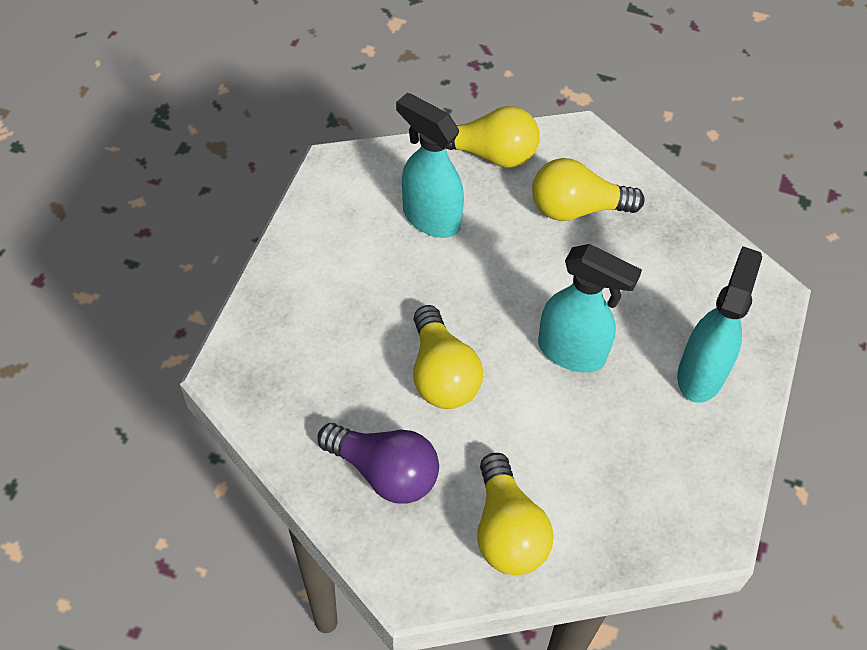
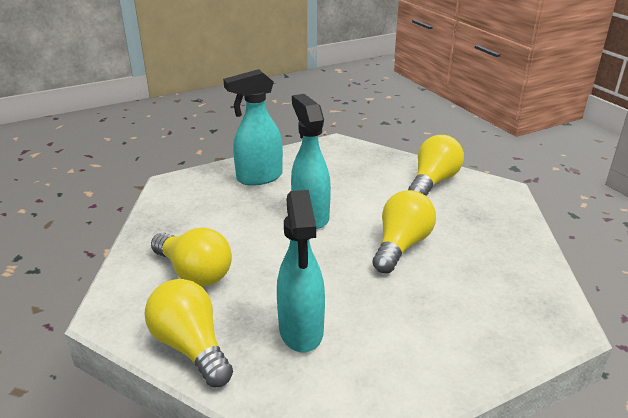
camera: 135 degrees left, 25 degrees down
(385, 472) = (482, 227): purple light bulb -> none

